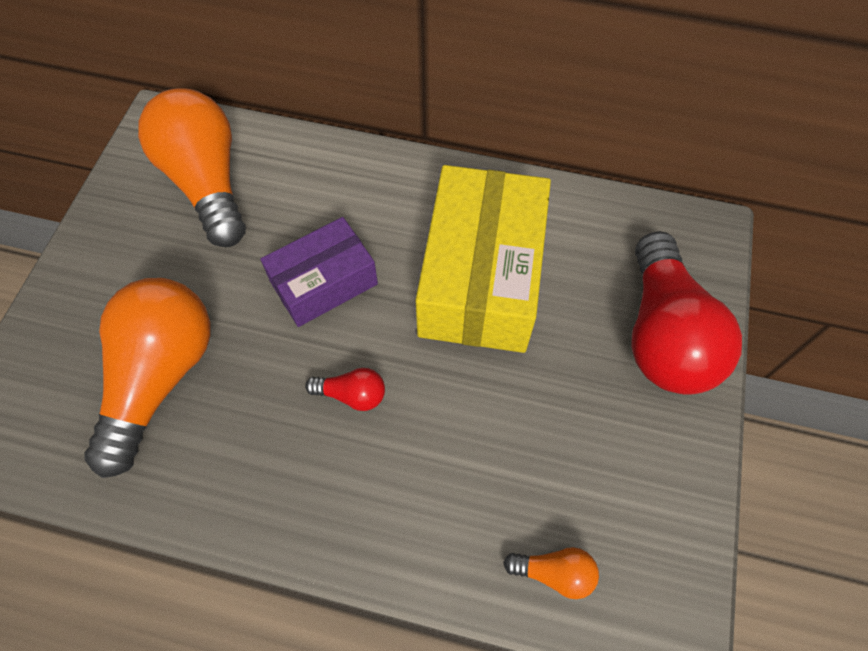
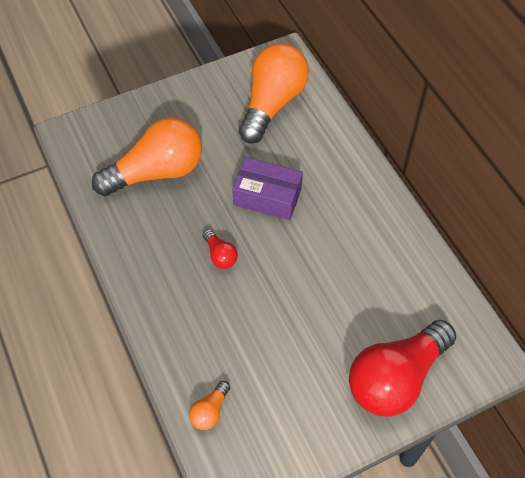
camera: 50 degrees right, 5 degrees down
(481, 277) = (341, 264): yellow box -> none
(554, 573) = (210, 411): orange light bulb -> orange light bulb turned 60 degrees clockwise

